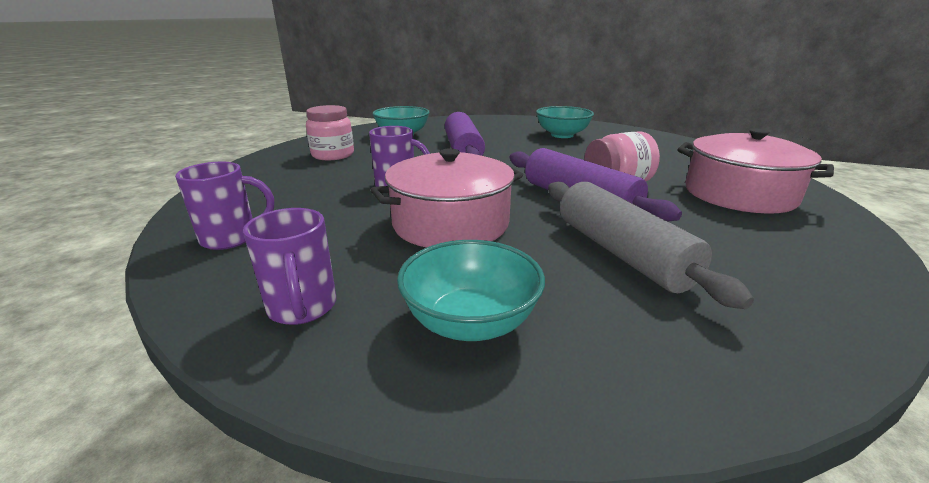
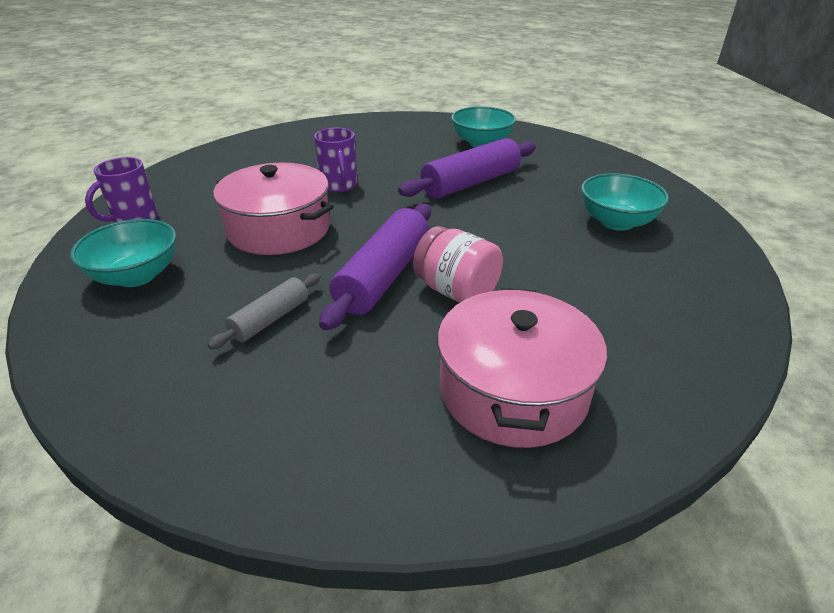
camera: 60 degrees right, 10 degrees up
(231, 238) = (207, 169): purple mug -> none
(333, 155) = (385, 138): pink jar -> none
(621, 253) = (270, 319): grey rolling pin -> grey rolling pin, size x0.56

